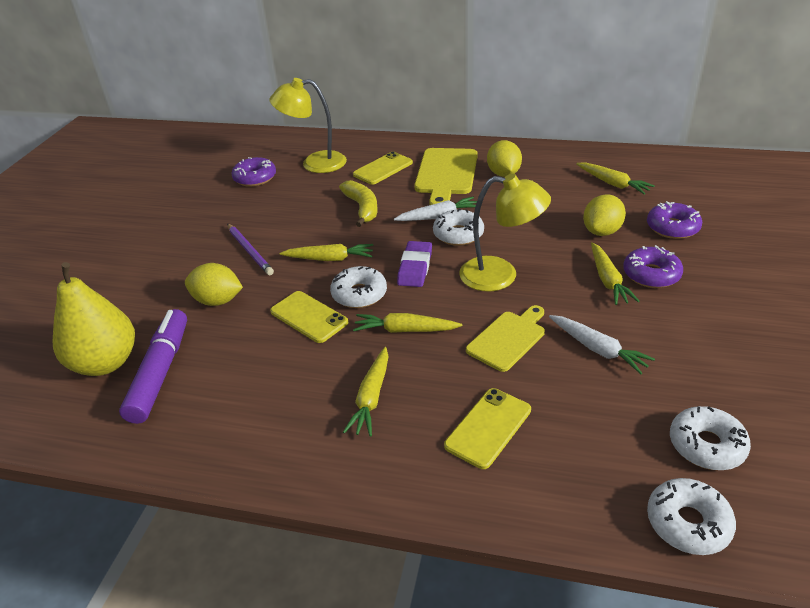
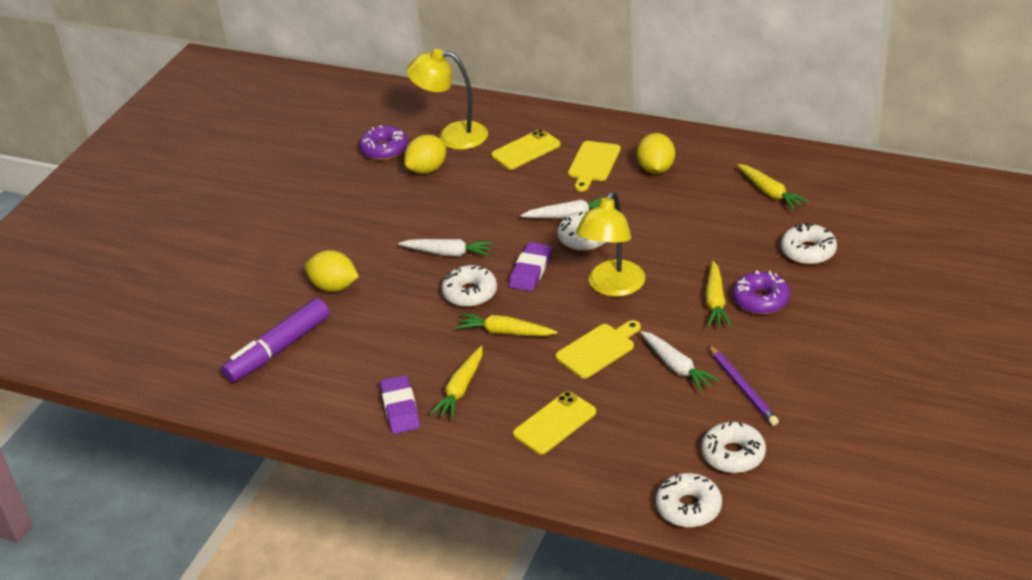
camera: 10 degrees right, 0 degrees up
(105, 363) = (229, 336): yellow pear -> none
(160, 372) = (278, 349): purple marker -> purple marker turned 150 degrees counterclockwise
(250, 251) = (370, 237): purple pencil -> purple pencil (742, 387)
(306, 427) = (400, 408): none -> purple eraser
(309, 317) = (418, 311): yellow phone -> none
(330, 259) = (448, 253): yellow carrot -> white carrot
(362, 208) = (492, 198): yellow banana -> none
(446, 174) = (593, 164): yellow cutting board -> yellow cutting board, size x0.64
(500, 275) = (612, 287): yellow lamp -> yellow lamp turned 90 degrees clockwise
(602, 231) = (733, 249): yellow lemon -> yellow lemon (427, 169)
(672, 228) = (808, 251): purple donut -> white donut

